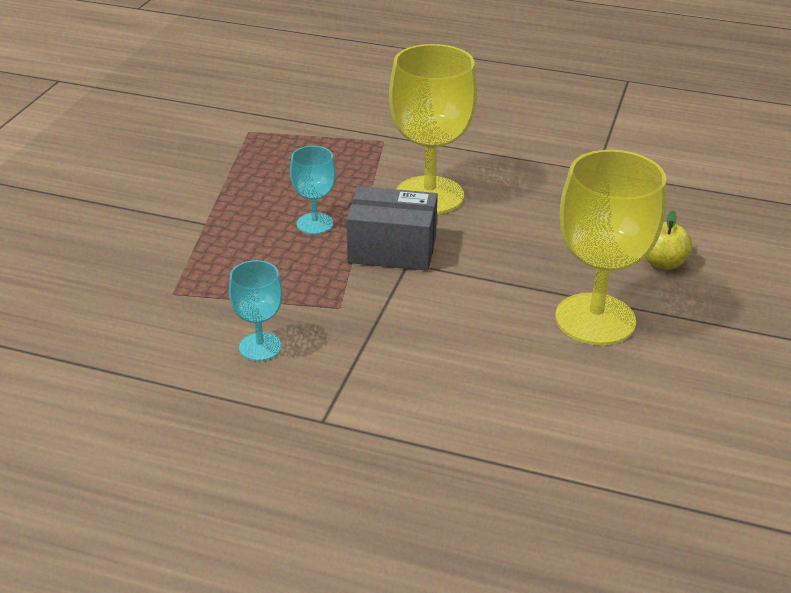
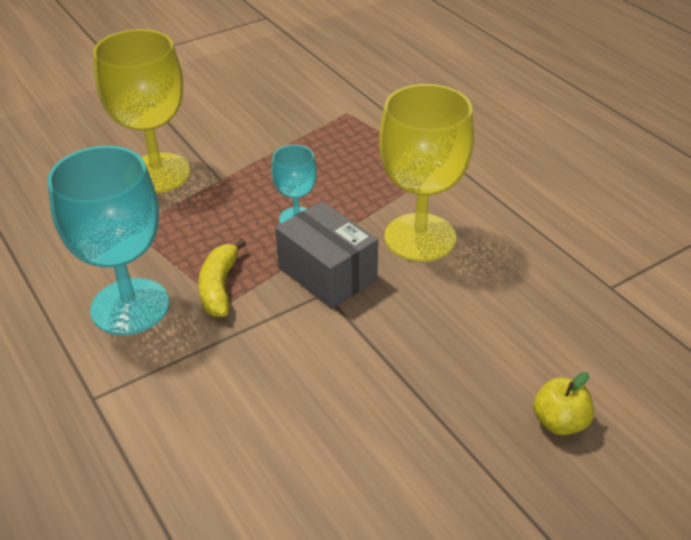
camera: 40 degrees right, 5 degrees up
(260, 347) = (130, 306): turquoise goblet -> turquoise goblet, size x1.94
(318, 298) = (219, 287): none -> yellow banana
(595, 319) = (418, 442): yellow goblet -> yellow goblet (157, 173)

